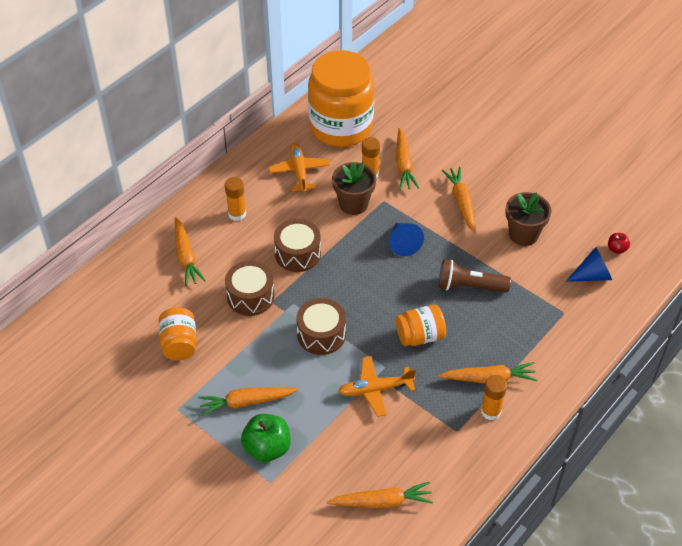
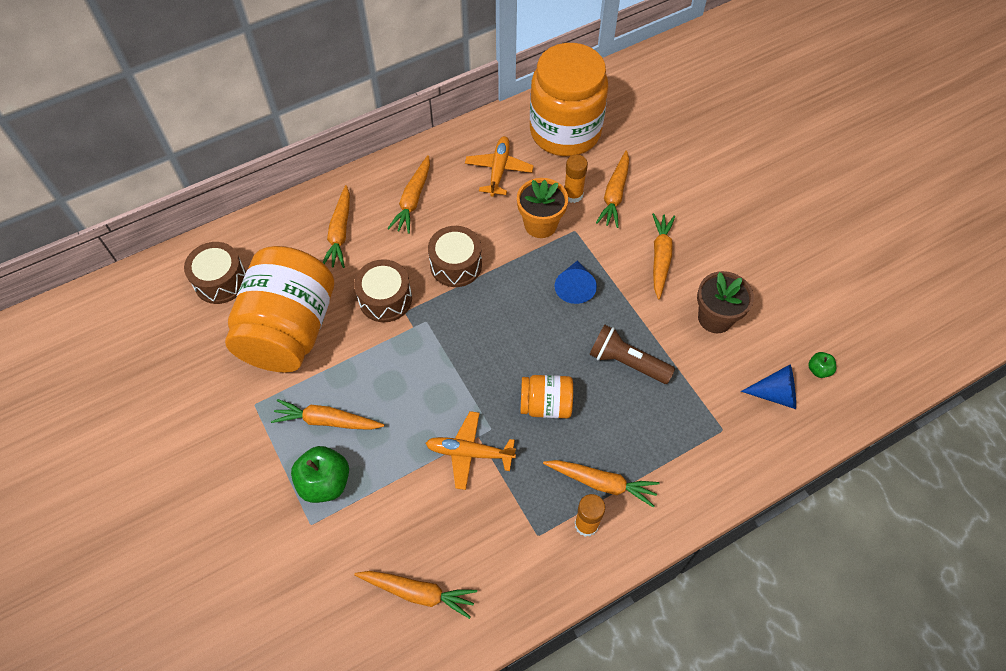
camera: 20 degrees right, 10 degrees up
(179, 344) = (289, 330): orange jar -> orange jar, size x2.09
(237, 214) = (413, 200): orange glue stick -> orange carrot
(321, 334) = (440, 367): brown drum -> brown drum (221, 281)
(353, 204) = (540, 224): brown flower pot -> orange flower pot
(617, 249) = (818, 370): red apple -> green apple

